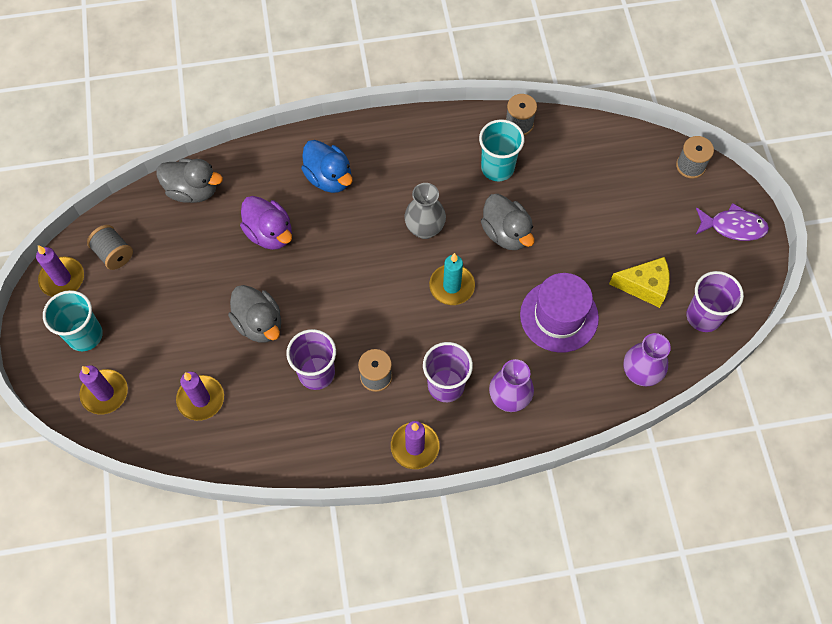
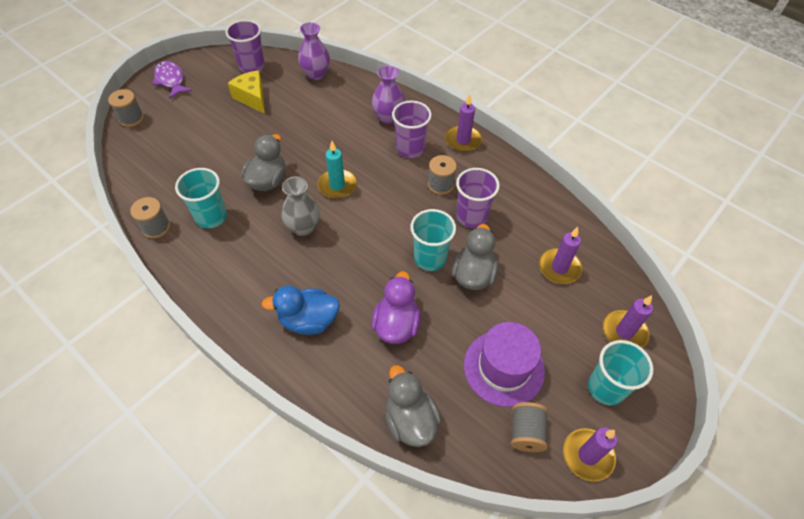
camera: 130 degrees left, 10 degrees down
(305, 303) = (430, 258): none -> turquoise cup
(329, 178) = (308, 320): blue duck -> blue duck turned 105 degrees counterclockwise
(559, 316) = (310, 124): purple hat -> purple hat (504, 368)

